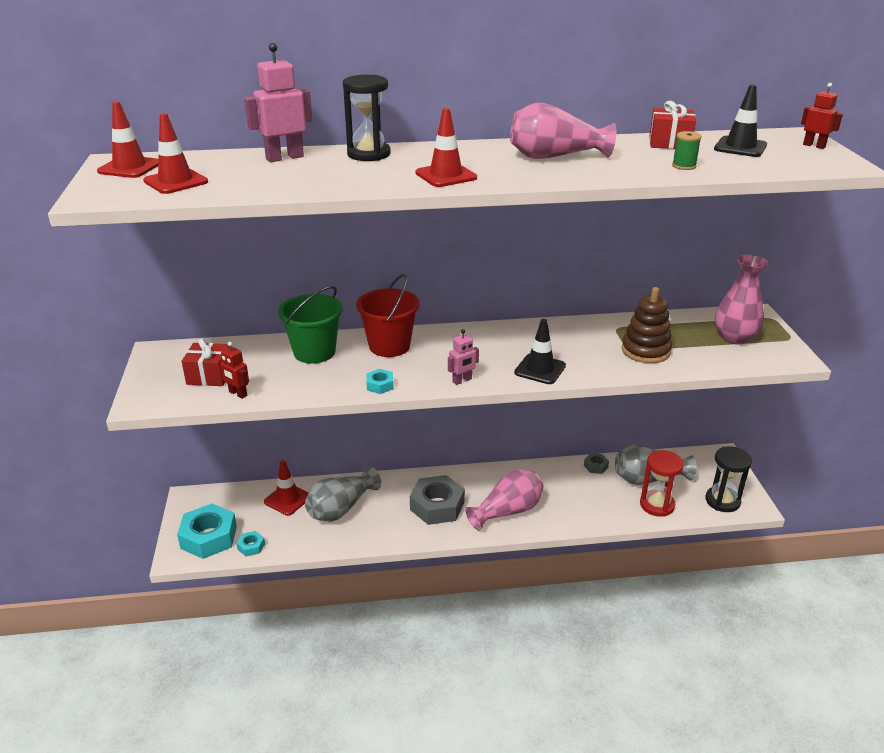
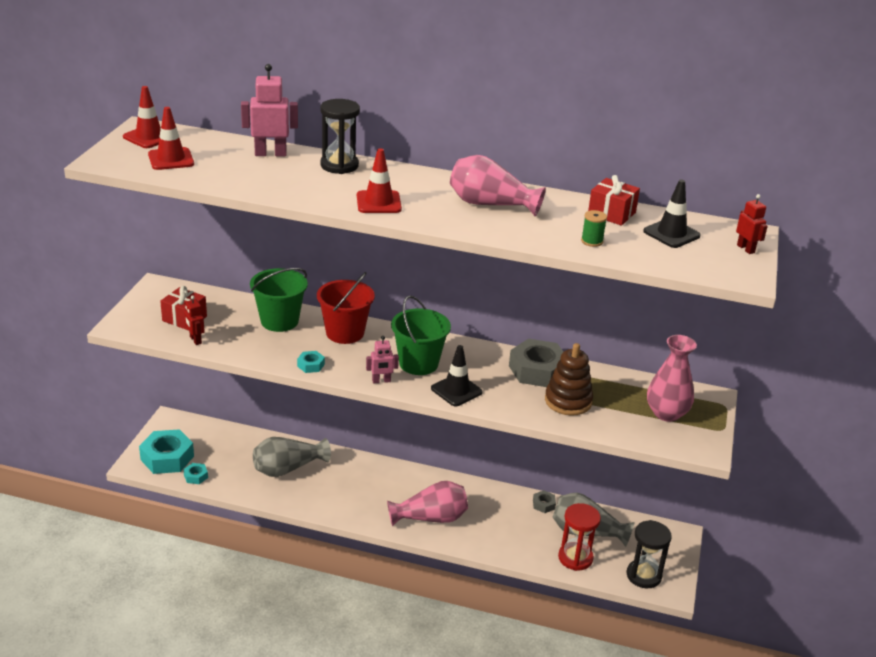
camera: 20 degrees right, 0 degrees up
(287, 499) = (248, 446): red traffic cone -> none
(437, 506) = (371, 493): grey nut -> grey nut (537, 370)
(483, 355) = (418, 363): none -> green bucket

